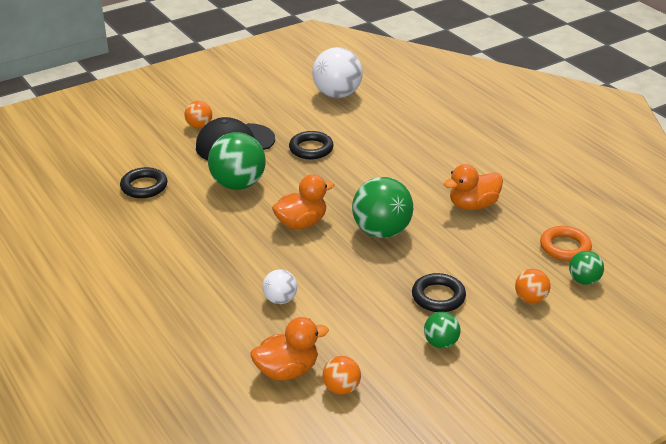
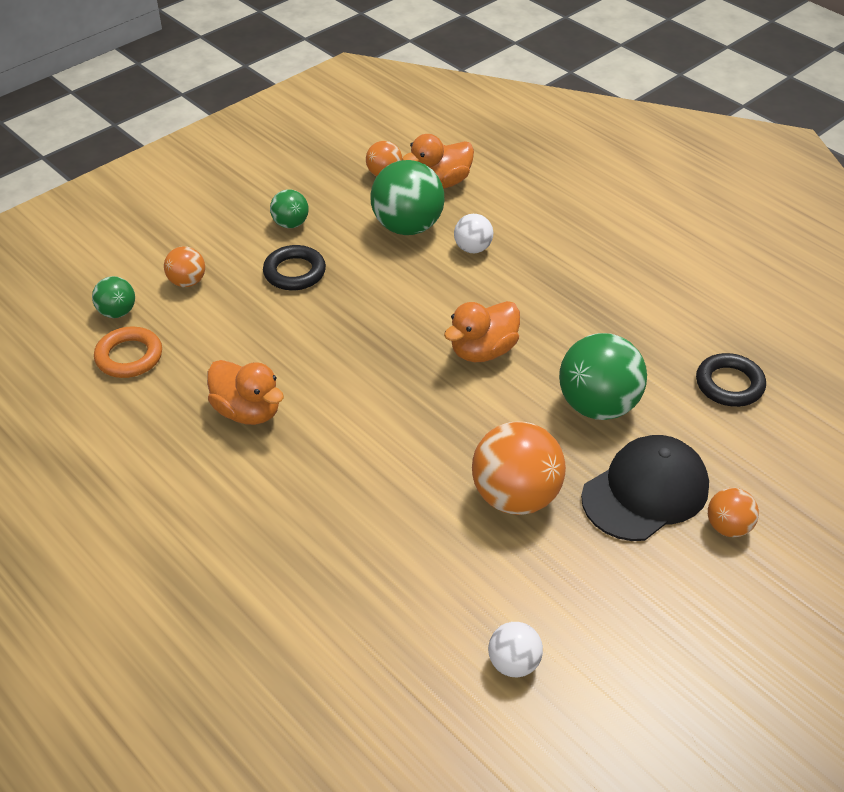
camera: 170 degrees right, 10 degrees up
(311, 149) = (515, 497): black ring -> orange ball
(337, 94) = (514, 663): white ball -> white ball, size x0.53
(381, 231) = (373, 351): green ball -> green ball (407, 227)
(473, 205) = (248, 411): orange duck -> orange duck turned 75 degrees clockwise

